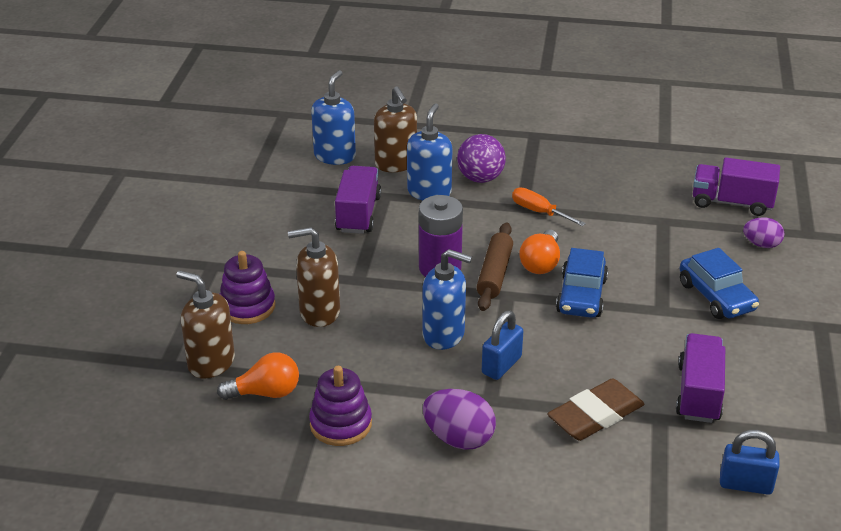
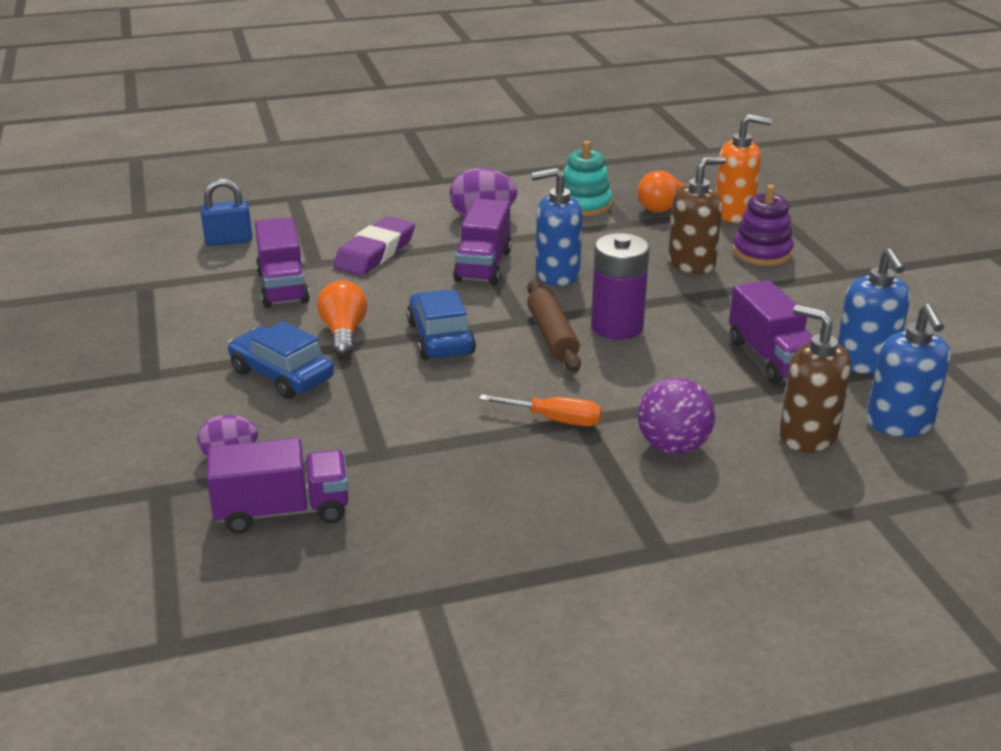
camera: 155 degrees right, 5 degrees down
(211, 363) = (734, 213): brown soap dispenser -> orange soap dispenser
(340, 424) = (584, 205): purple stacking toy -> turquoise stacking toy
(429, 192) = (719, 408): blue soap dispenser -> blue soap dispenser (865, 362)
(501, 365) = (483, 265): blue padlock -> purple truck
(541, 263) = (508, 359): orange light bulb -> orange light bulb (344, 333)
(595, 415) = (375, 253): brown eraser -> purple eraser

